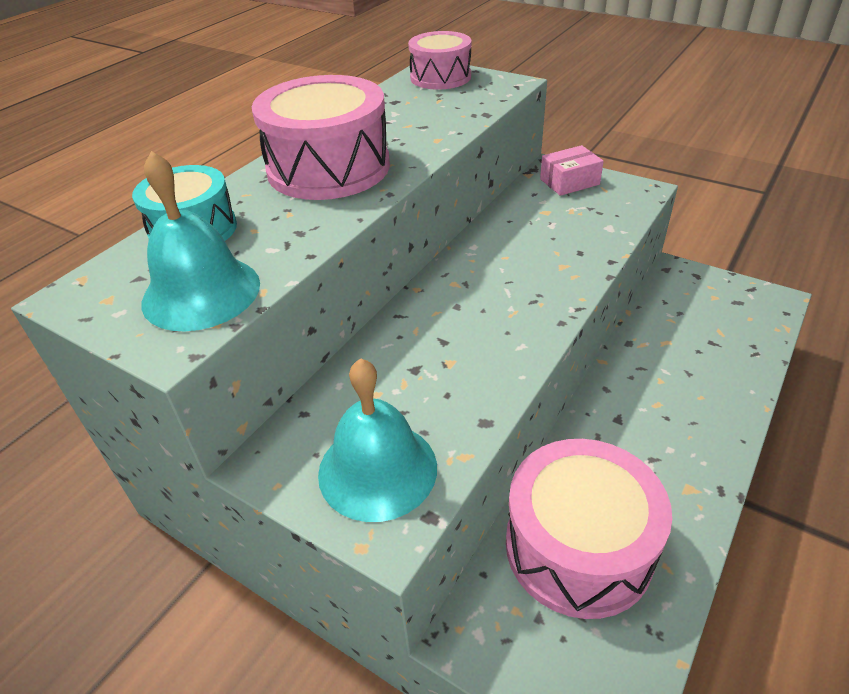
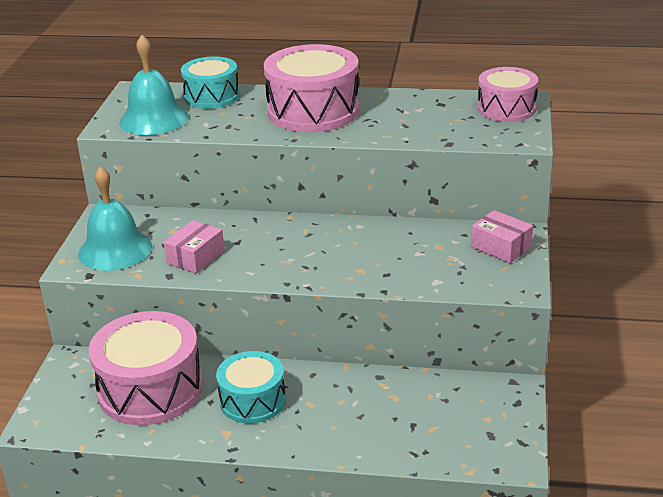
camera: 65 degrees right, 10 degrees down
(456, 386) = (195, 257): none -> pink box
(637, 449) = (252, 400): none -> turquoise drum

